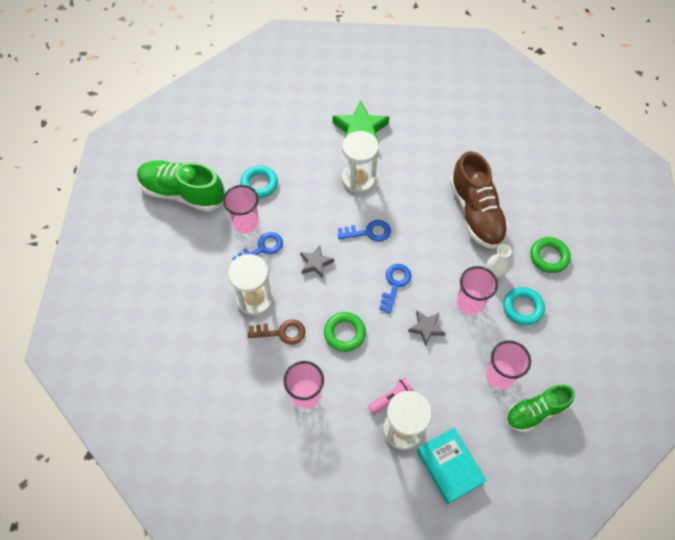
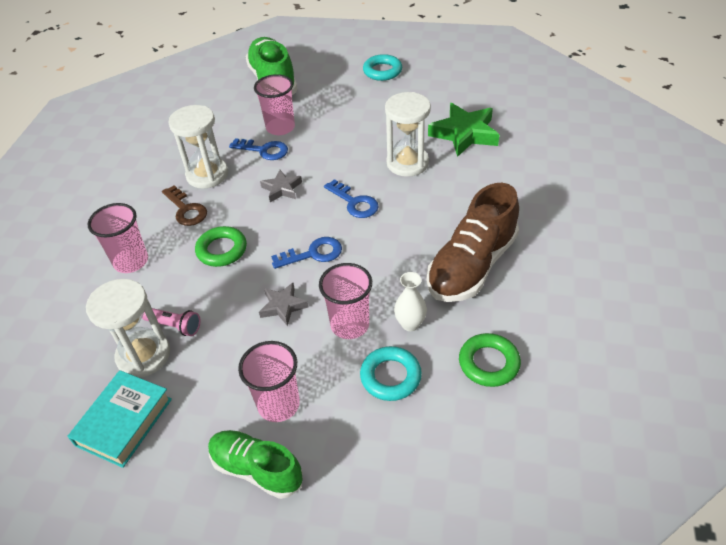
camera: 55 degrees right, 15 degrees down
(259, 184) = (329, 112): turquoise ring -> turquoise ring (382, 71)

